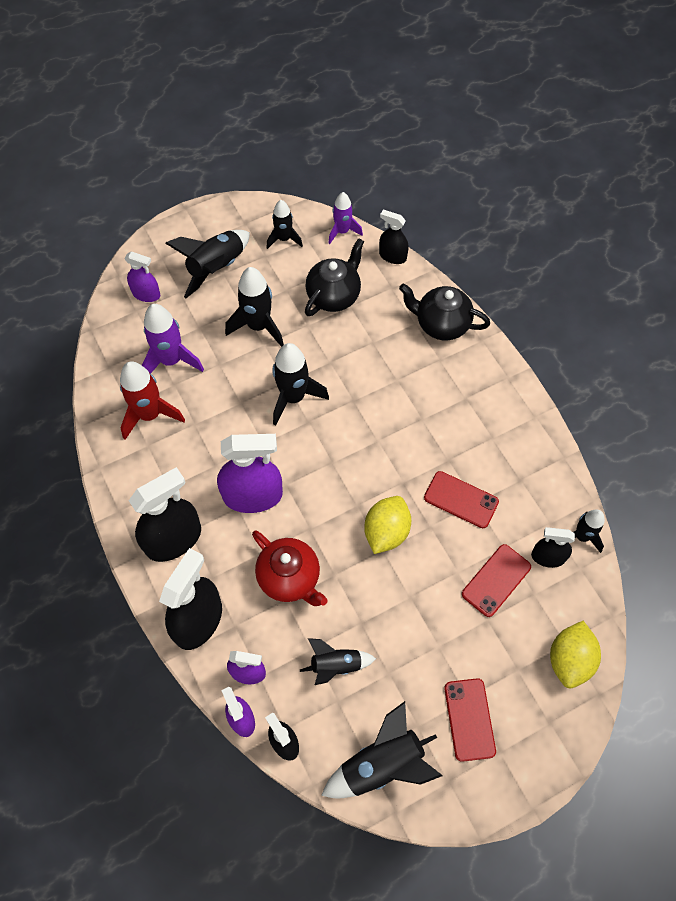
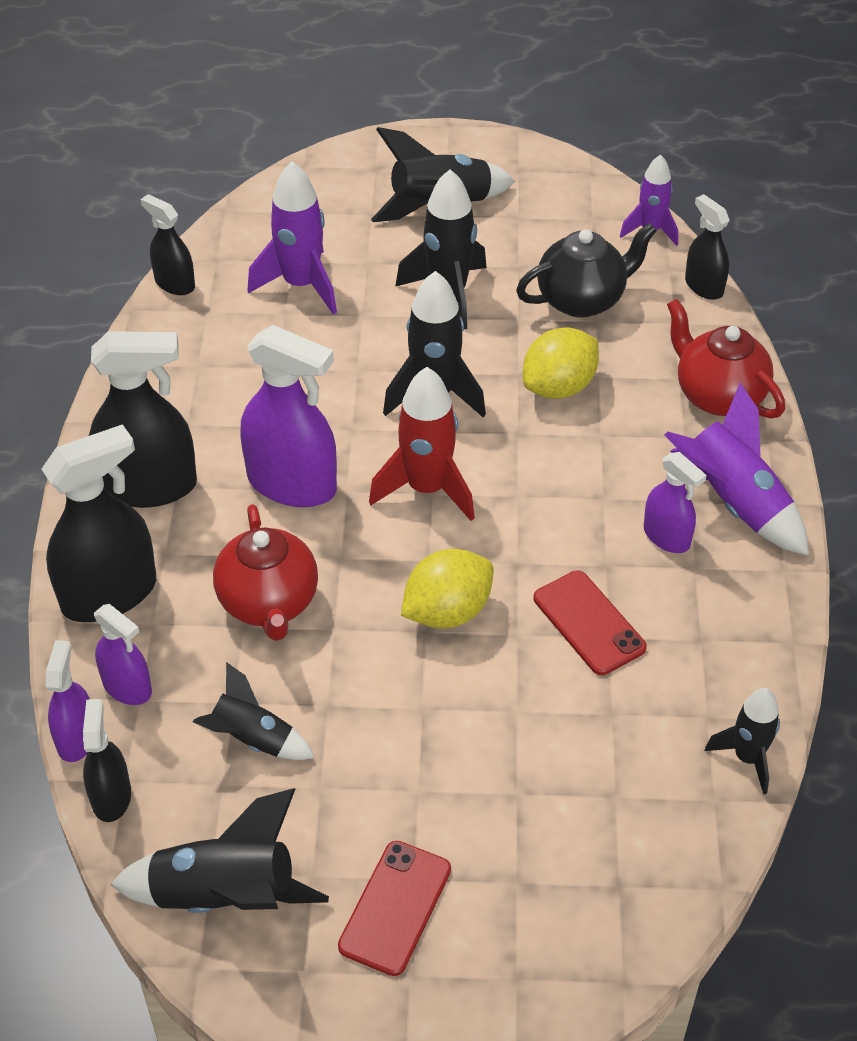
camera: 30 degrees right, 15 degrees down
(146, 294) = (325, 199): purple spray bottle -> purple spray bottle (666, 537)
(150, 415) = (227, 333): red rocket -> red rocket (427, 489)
(284, 239) = (559, 208): black rocket -> none
(441, 324) = (718, 395): black teapot -> red teapot
(488, 388) = (733, 502): none -> purple rocket
(496, 580) = (568, 750): red phone -> none
(548, 557) = (672, 759): black spray bottle -> black spray bottle (174, 283)
(569, 659) = (609, 911): yellow lemon -> yellow lemon (559, 387)

